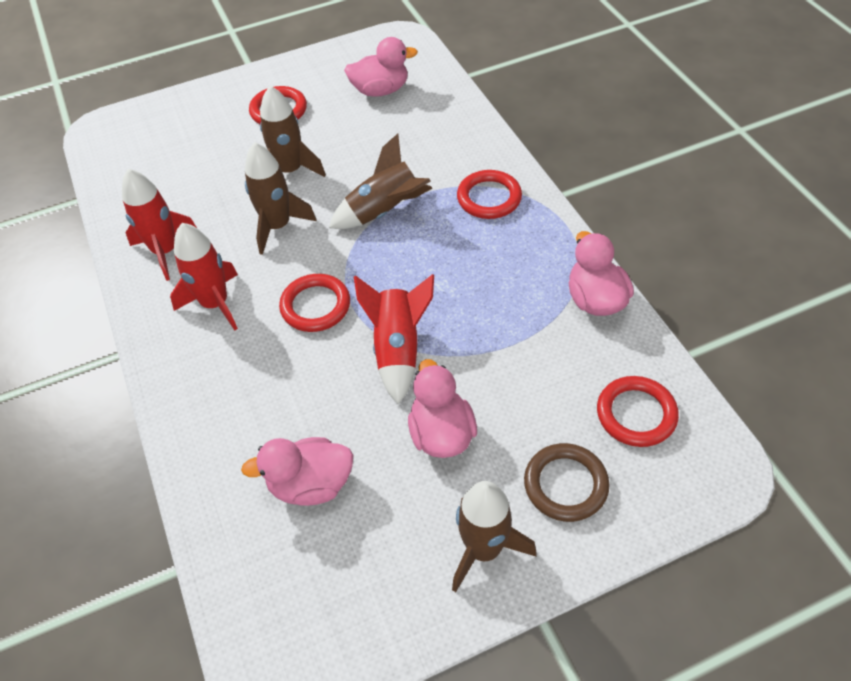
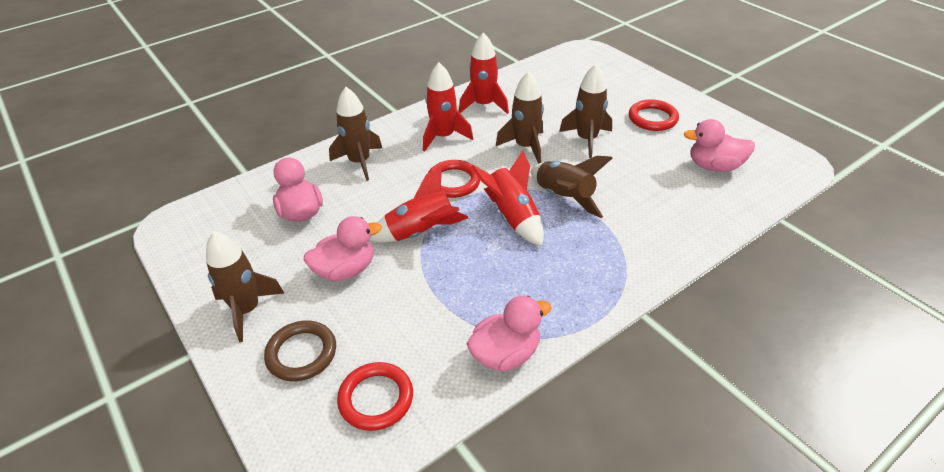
camera: 75 degrees right, 10 degrees down
(227, 406) = (359, 162): none -> brown rocket
(380, 90) = (714, 166): pink duck -> pink duck turned 120 degrees clockwise
(400, 260) = (512, 217): none -> red rocket
(489, 198) = (609, 259): red ring -> none

